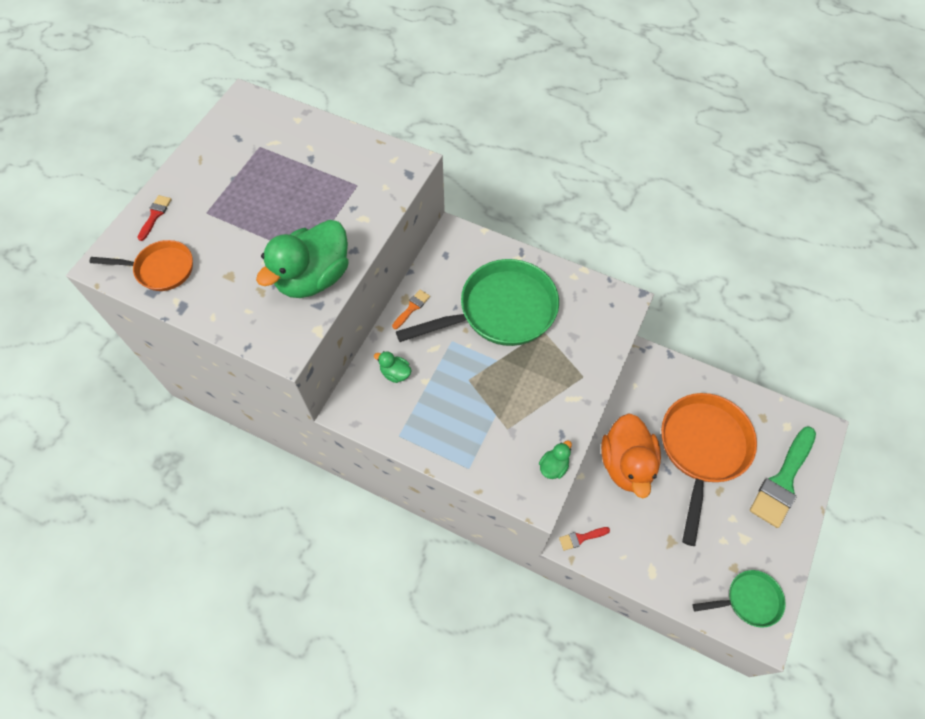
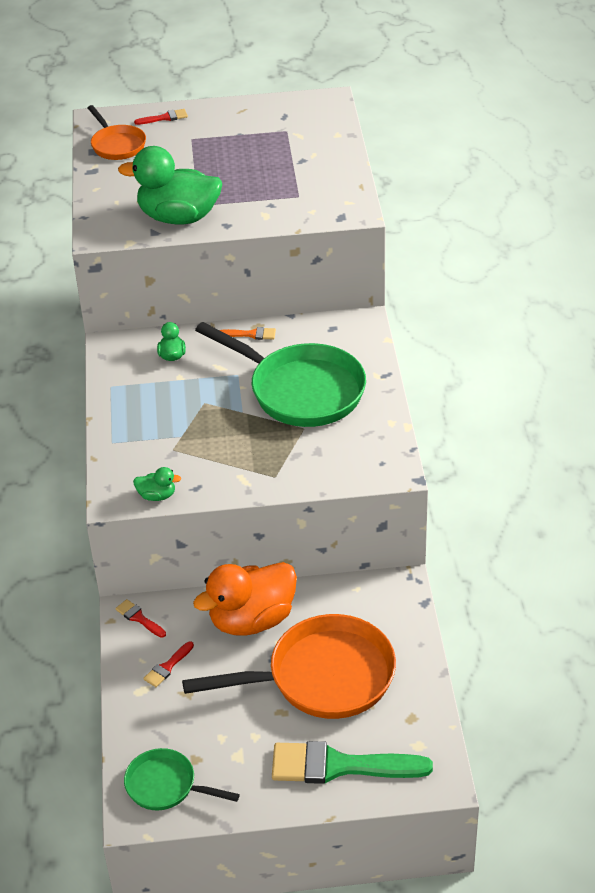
camera: 60 degrees right, 20 degrees down
(640, 542) = (167, 667): none -> red brush
(749, 600) = (166, 786): green pan -> green pan turned 150 degrees clockwise

